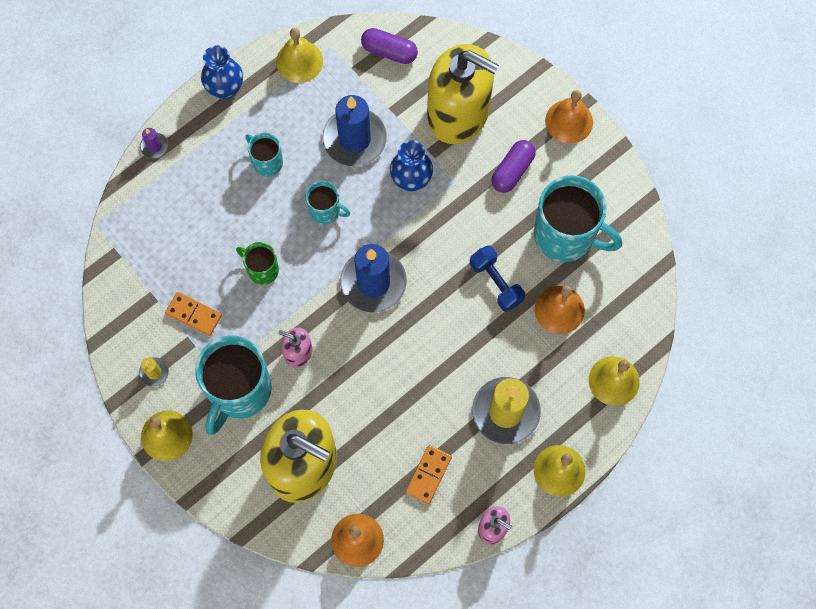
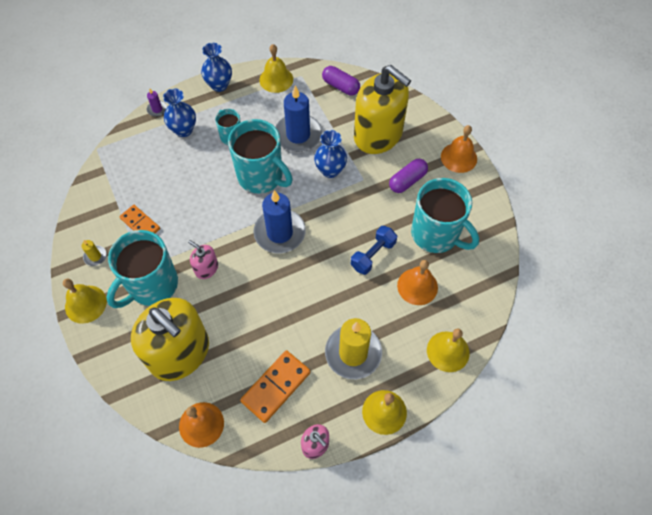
camera: 15 degrees right, 10 degrees down
(201, 168) = (184, 130): none -> blue vase
(262, 270) = (201, 205): green mug -> none
(325, 211) = (261, 176): turquoise mug -> turquoise mug, size x1.96
(428, 475) = (276, 387): orange domino -> orange domino, size x1.52
(496, 283) = (373, 255): blue dumbbell -> blue dumbbell turned 60 degrees clockwise

